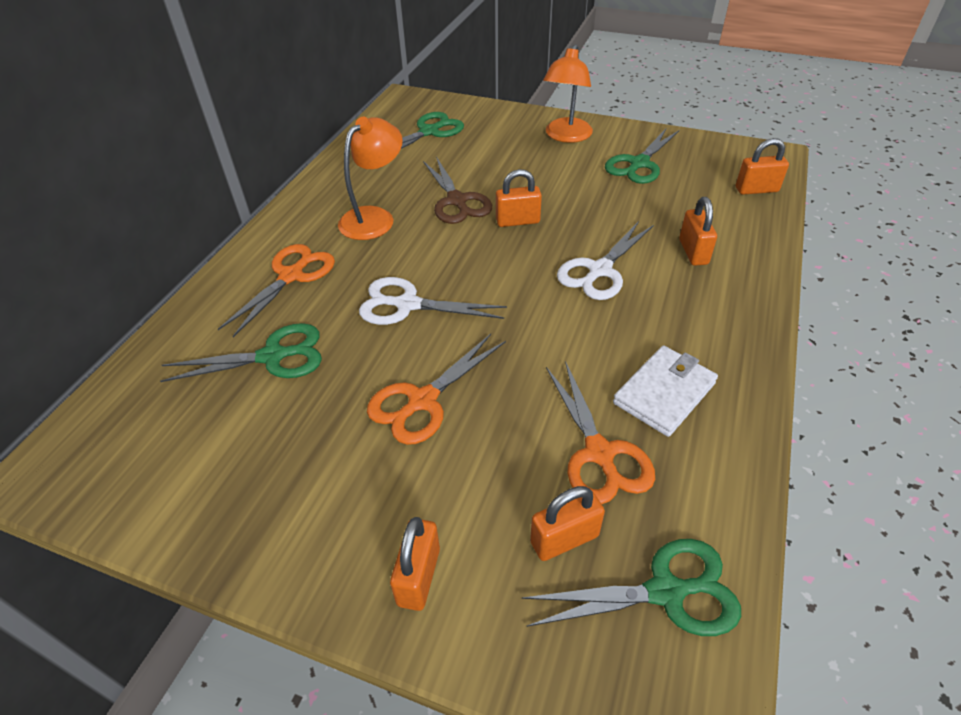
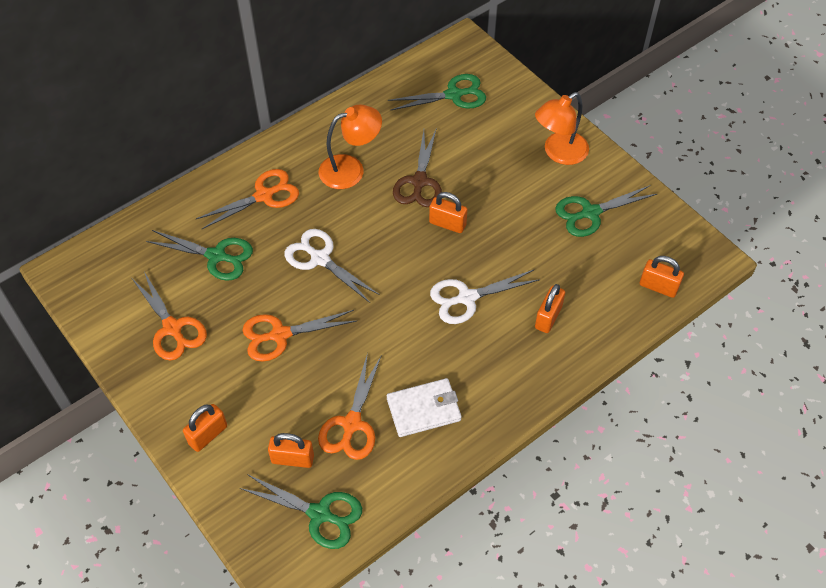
camera: 30 degrees right, 10 degrees up
(265, 464) = (172, 328): none -> orange scissors

